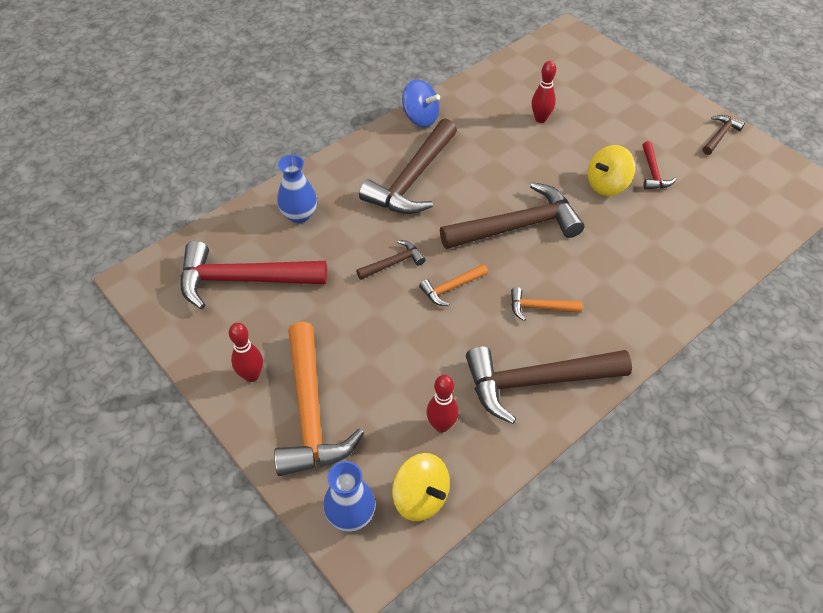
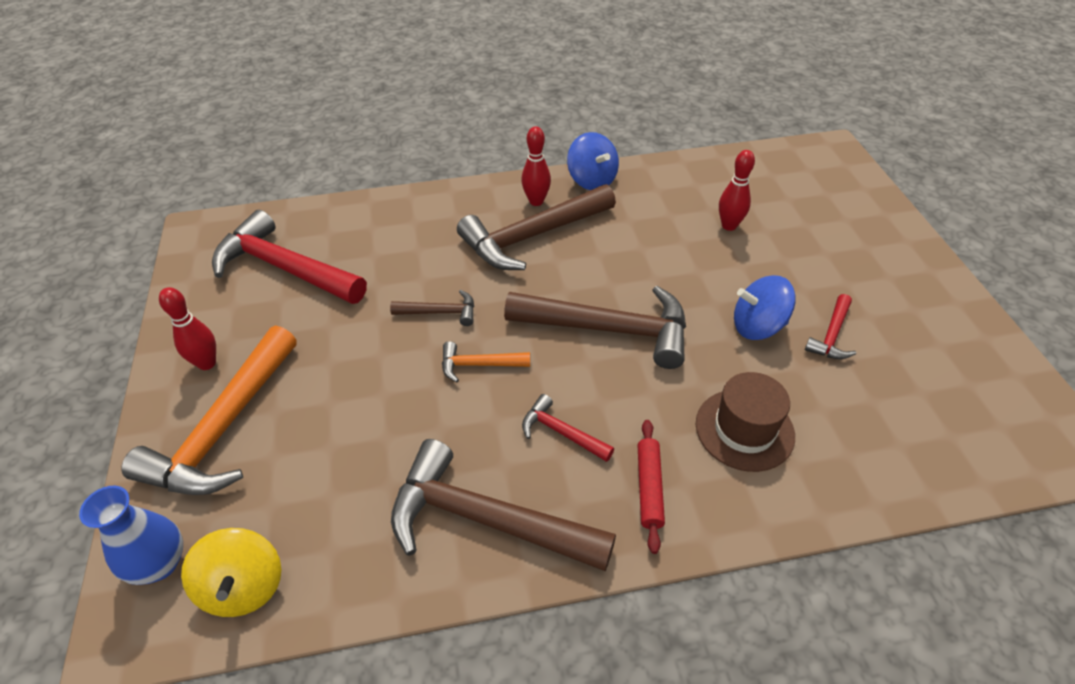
camera: 30 degrees right, 5 degrees down
(299, 215) = (390, 228): blue vase -> none
(441, 425) = (337, 514): red bowling pin -> red bowling pin (536, 201)
(539, 307) = (562, 432): orange hammer -> red hammer
(606, 185) = (757, 326): yellow spinning top -> blue spinning top
(615, 316) = (649, 488): none -> red rolling pin
(644, 256) = (744, 429): none -> brown hat
(720, 135) = (962, 325): brown hammer -> none

